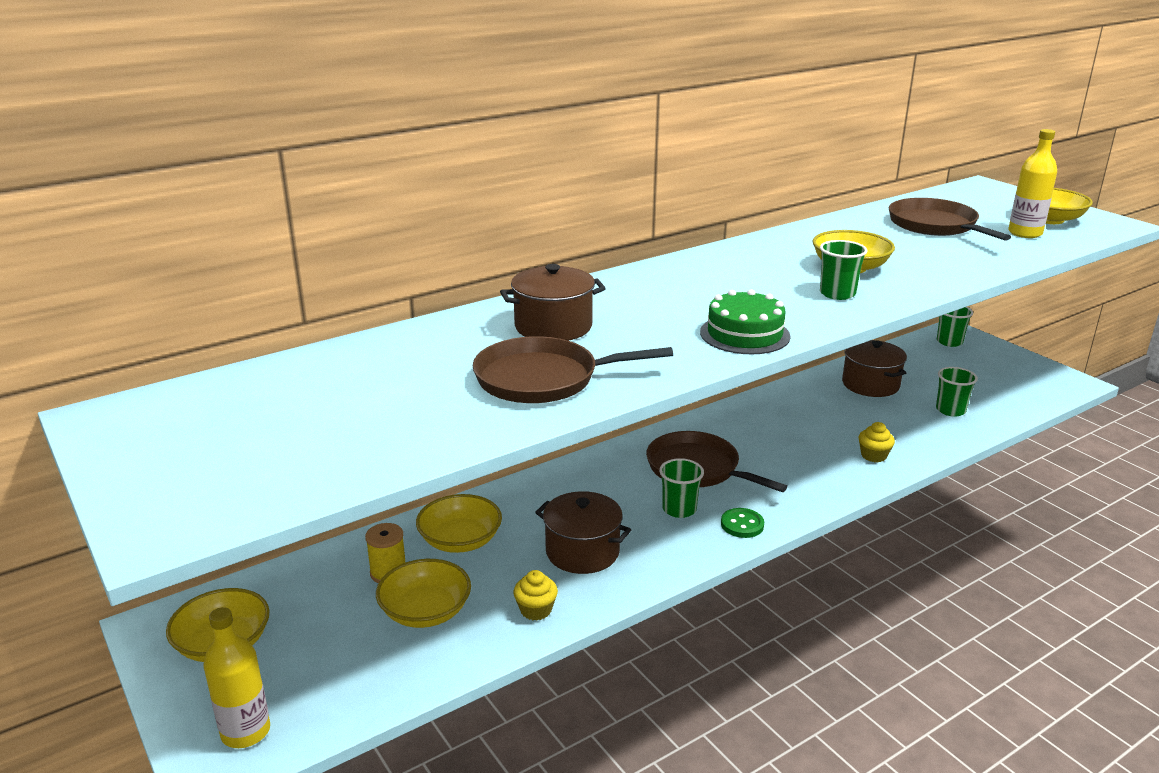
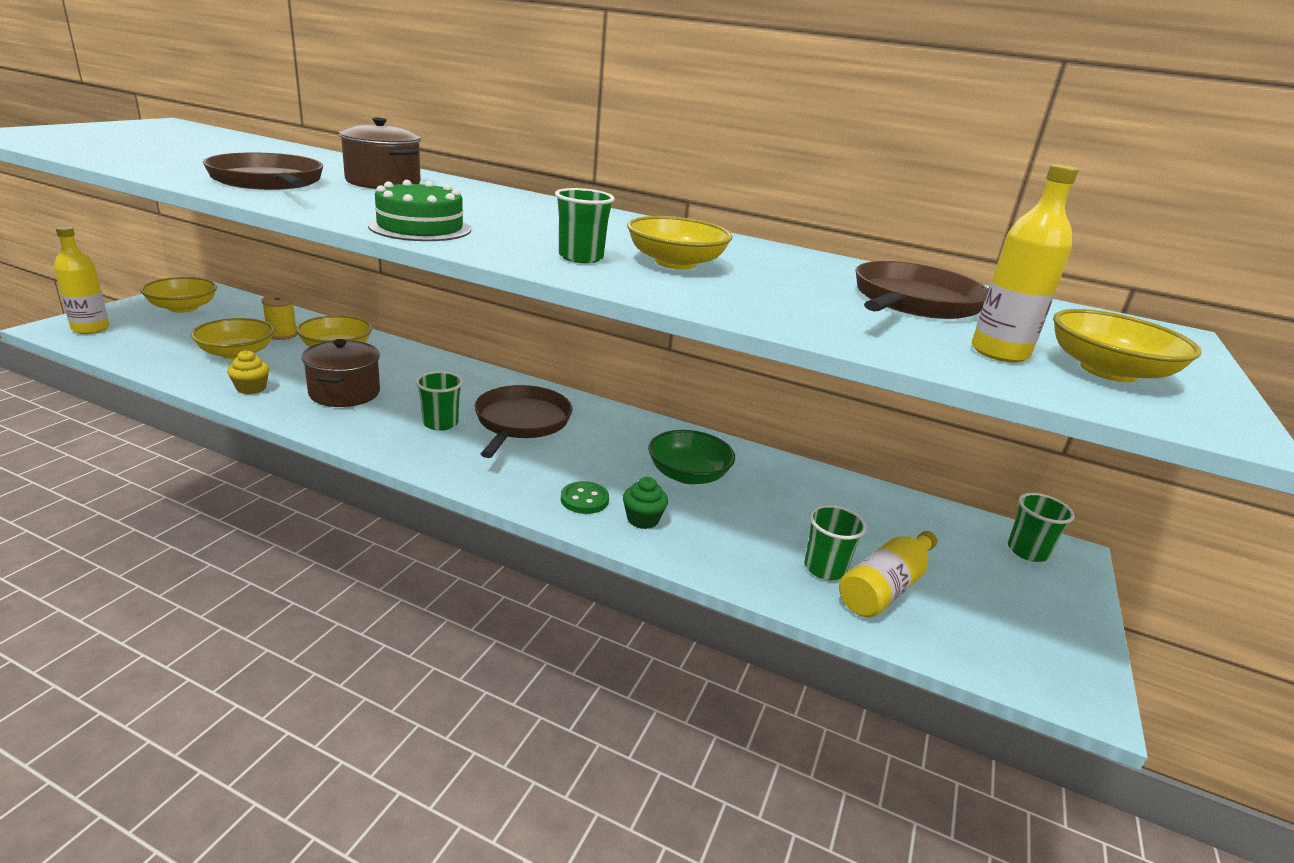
camera: 55 degrees right, 0 degrees up
(742, 525) = (434, 457): green button -> green button (584, 499)
(818, 420) = (688, 475): none -> green bowl
(870, 384) = (816, 500): brown pot -> none
(873, 456) = (643, 519): yellow cupcake -> green cupcake
(975, 399) = (885, 588): none -> yellow bottle

